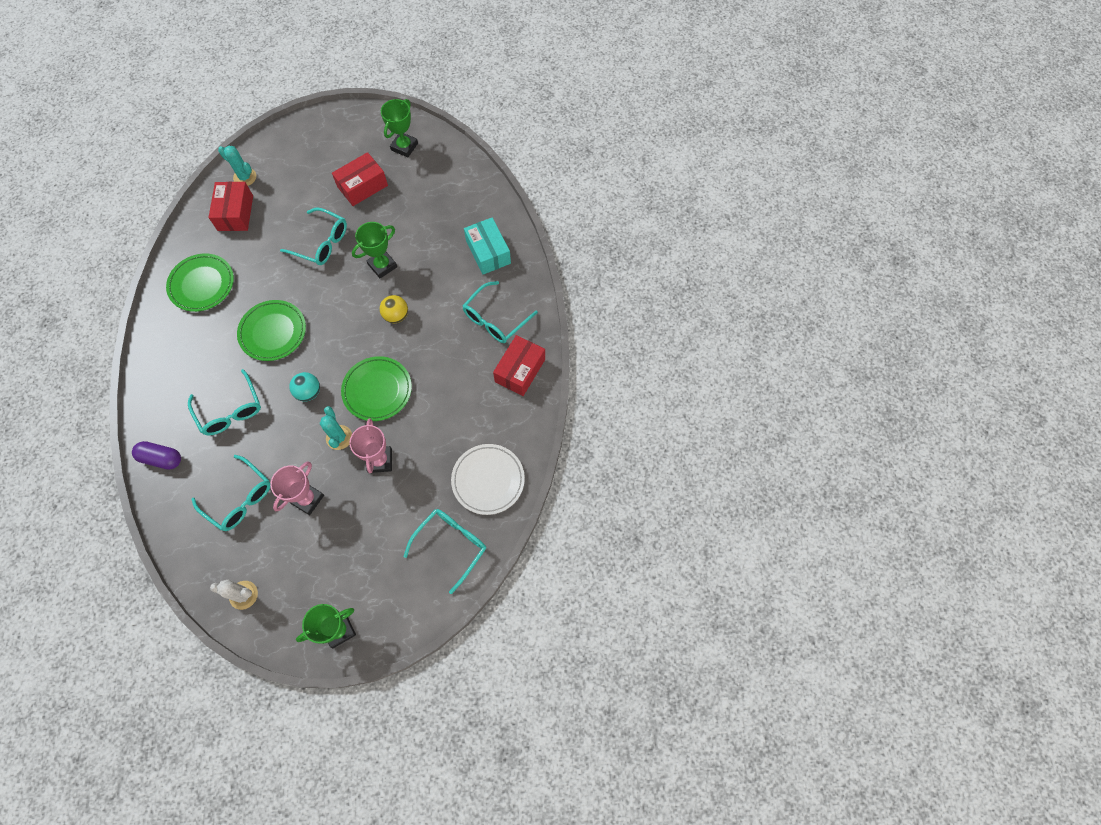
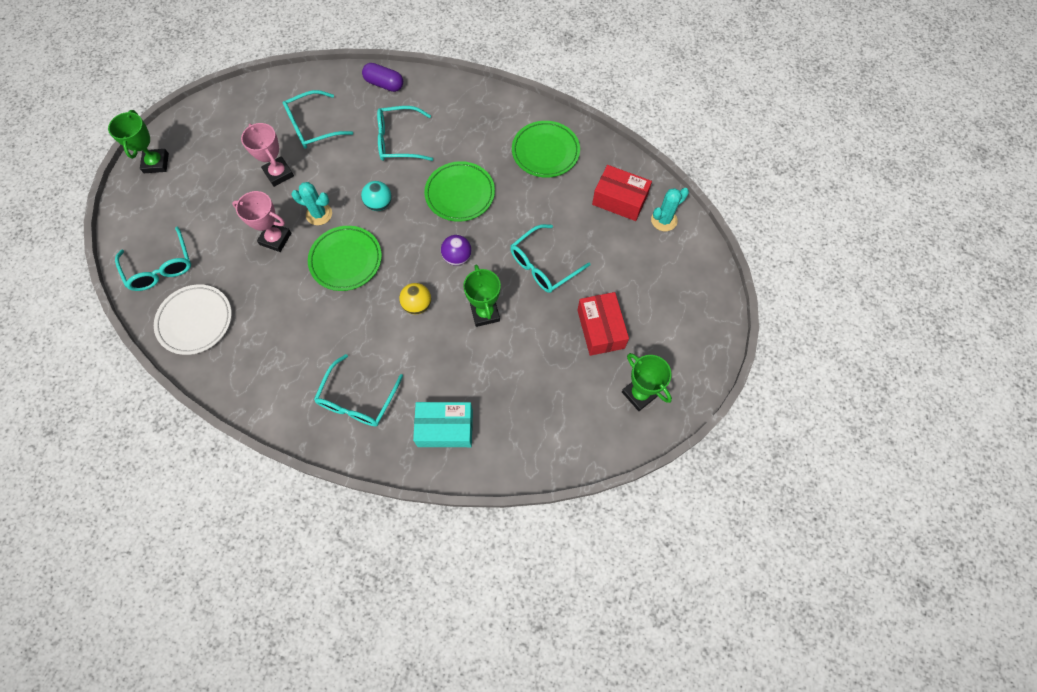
camera: 115 degrees right, 0 degrees up
(161, 458) = (384, 84): purple capsule -> purple capsule turned 75 degrees clockwise
(243, 595) = (231, 110): white cactus -> none
(339, 306) = (457, 257): none -> purple ball
(495, 319) = (357, 400): turquoise glasses -> turquoise glasses turned 135 degrees counterclockwise
(520, 370) = (285, 399): red box -> none

